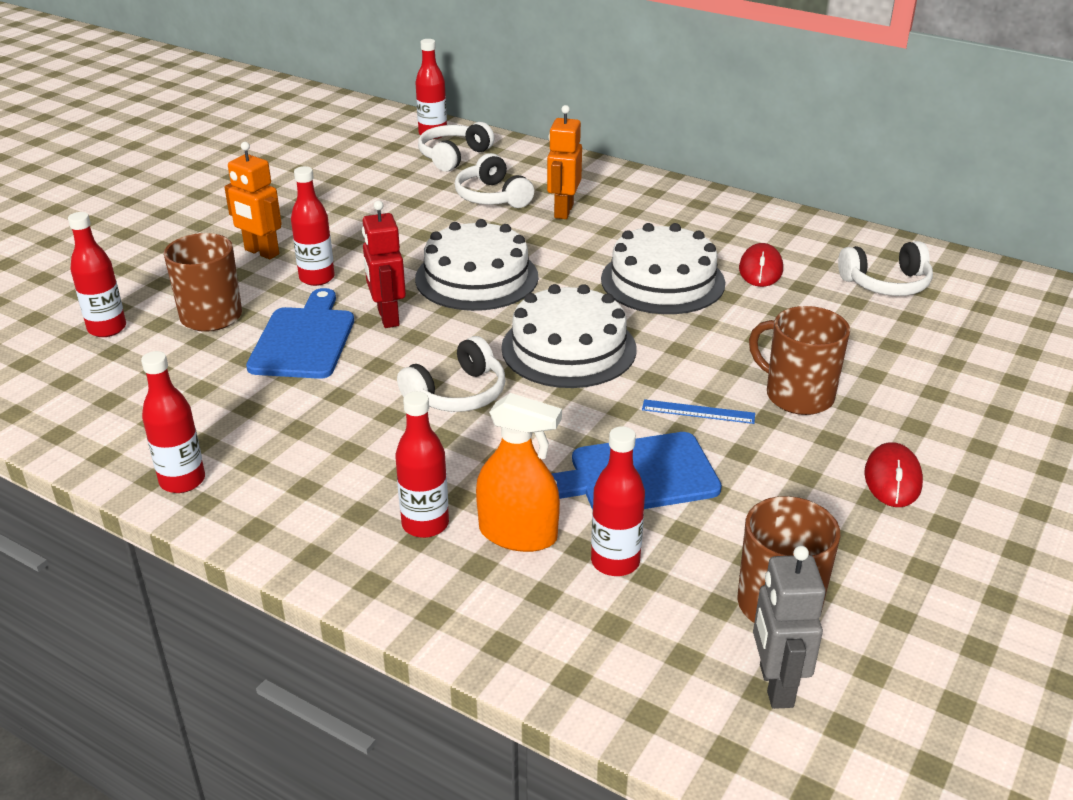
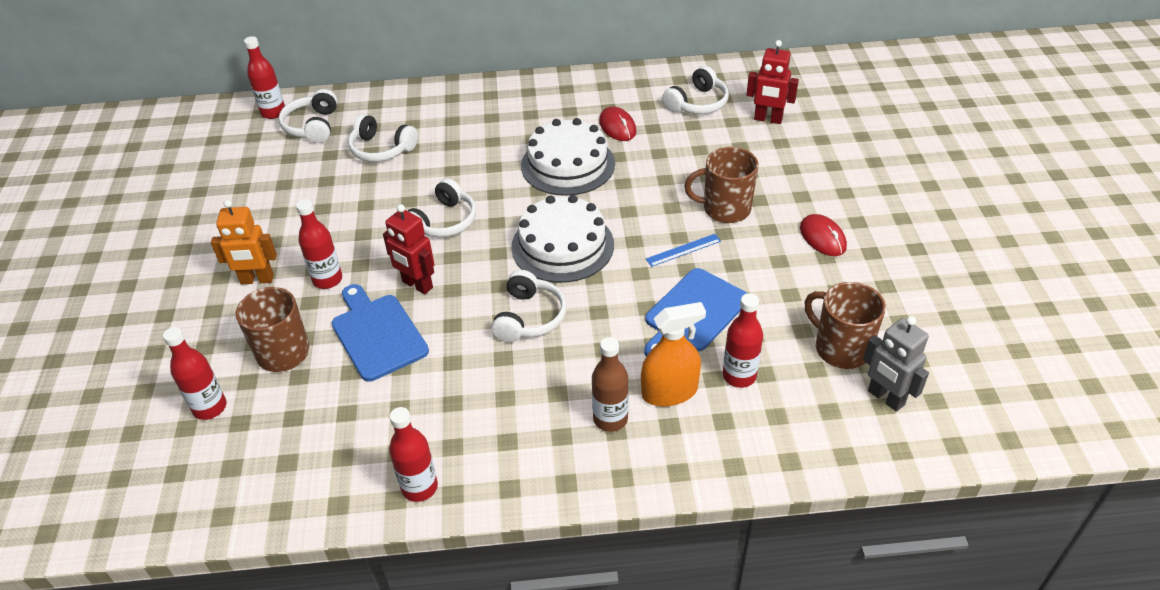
camera: 35 degrees left, 10 degrees up
(425, 524) = (610, 419): red bottle -> brown bottle
(476, 277) = (444, 222): white cake -> white headphones
(563, 211) = (445, 138): orange robot -> none
(961, 333) = (768, 119): none -> red robot

